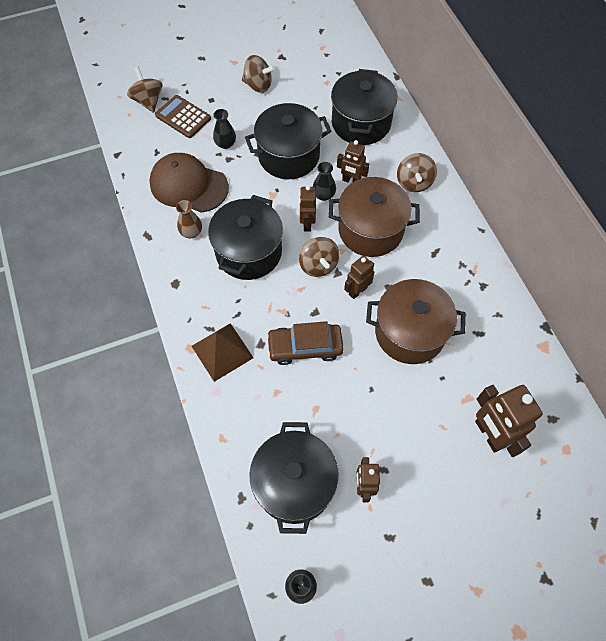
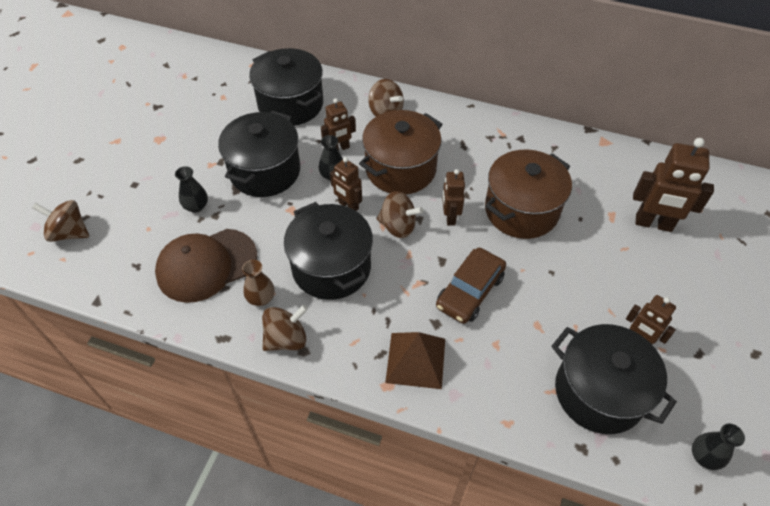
camera: 50 degrees left, 10 degrees down
(183, 117) = (125, 218): brown calculator -> none
(258, 85) = (165, 141): brown spinning top -> brown spinning top (286, 339)

